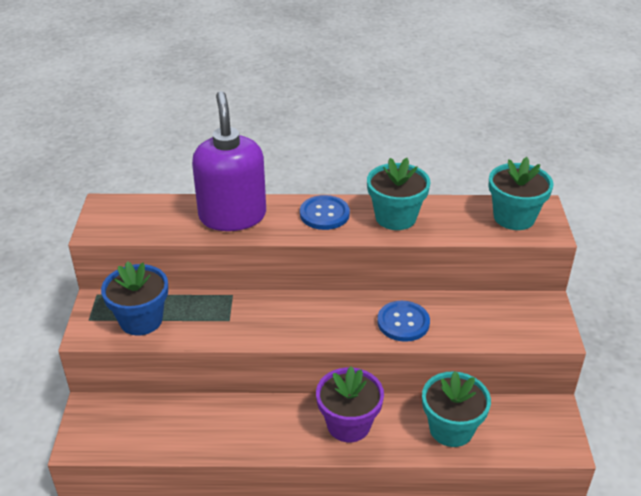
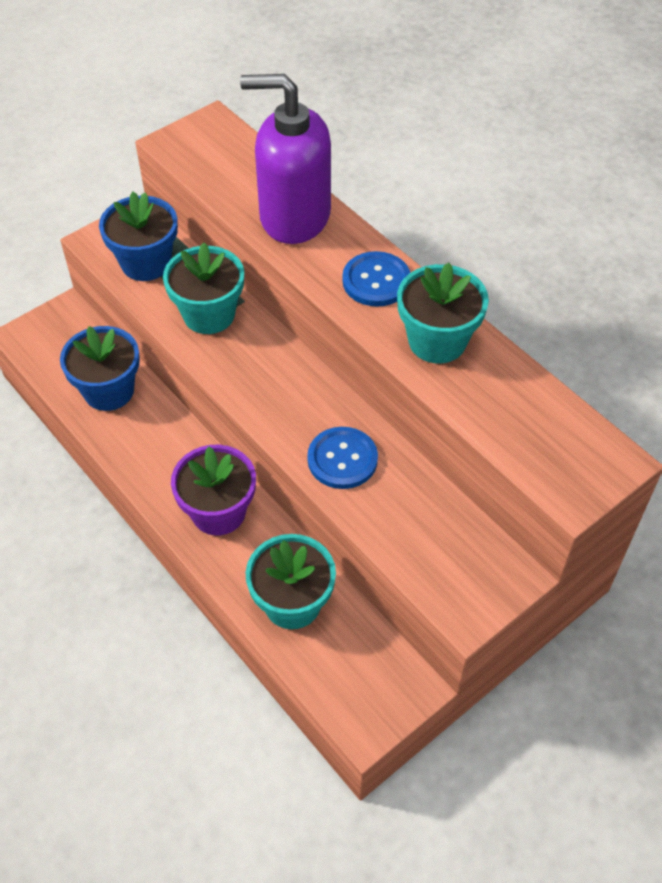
camera: 50 degrees right, 15 degrees up
(187, 424) = (109, 391): none -> blue flower pot
(232, 216) = (294, 216): purple soap dispenser -> purple soap dispenser turned 120 degrees counterclockwise
(514, 217) = (561, 446): turquoise flower pot -> turquoise flower pot (209, 314)

